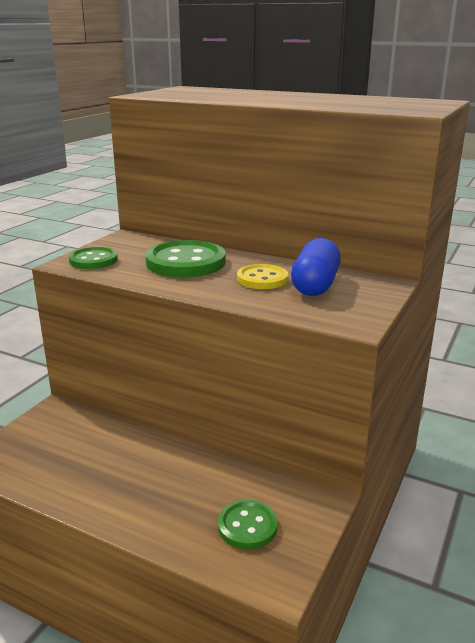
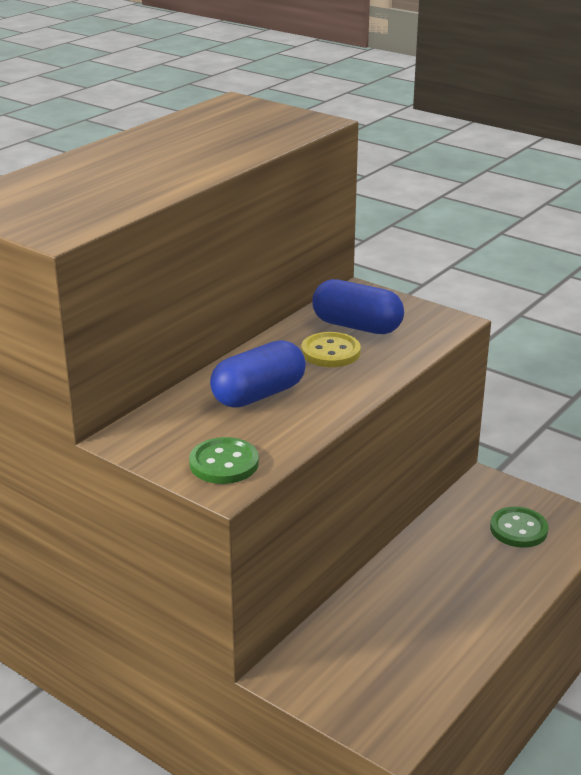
camera: 80 degrees left, 5 degrees up
(186, 262) = (258, 395): green button -> blue capsule

